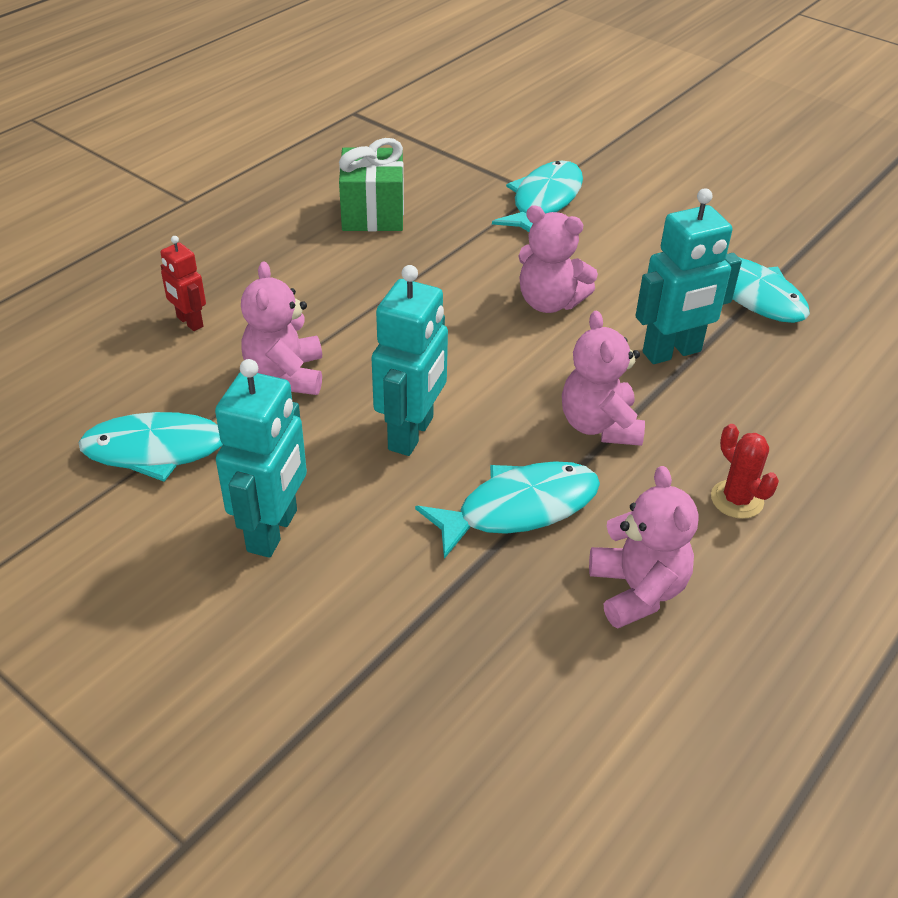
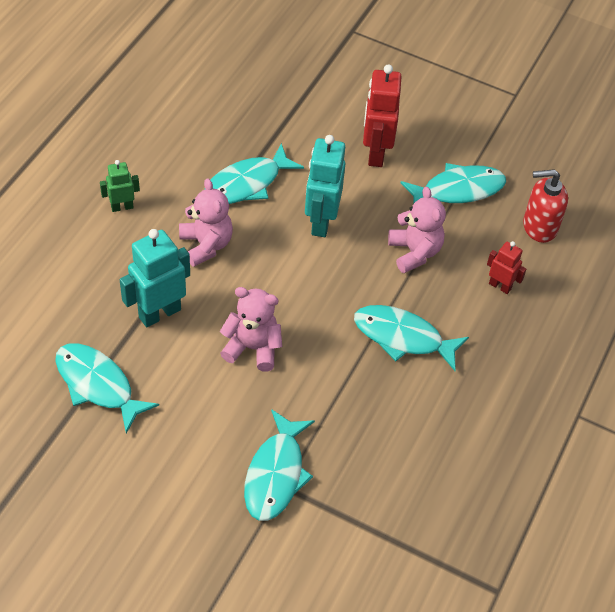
camera: 165 degrees right, 10 degrees up
(77, 383) = (539, 226): none -> red soap dispenser
(273, 531) = (375, 153): turquoise robot -> red robot
(351, 288) = (403, 337): none -> turquoise fish
(373, 213) = (419, 428): green gift -> none
(637, 590) = (178, 148): pink teddy bear -> none
(737, 499) = (122, 207): red cactus -> green robot

